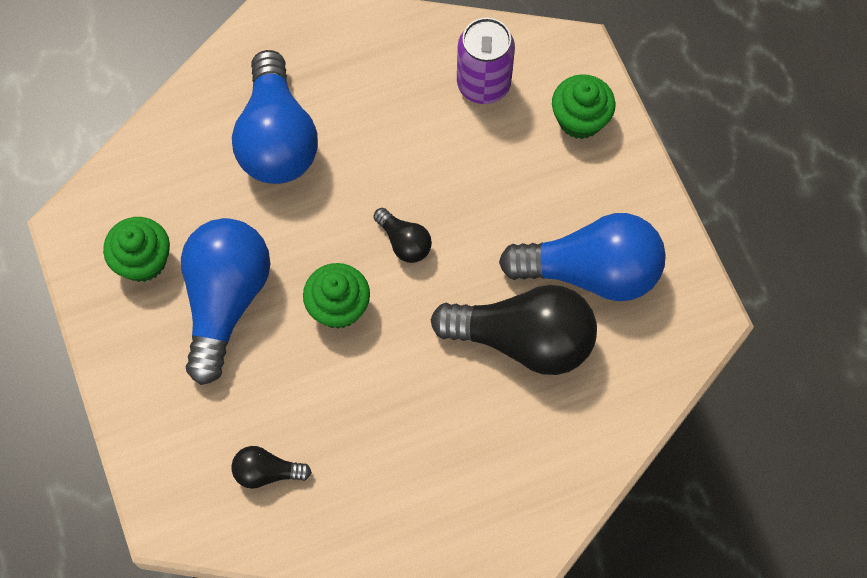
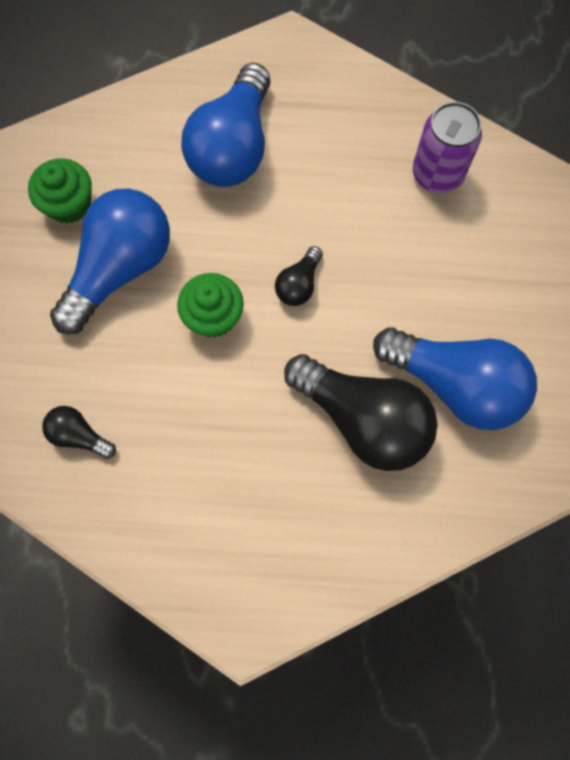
camera: 25 degrees right, 5 degrees up
(404, 242) = (299, 284): black light bulb -> black light bulb turned 45 degrees clockwise
(580, 119) = (511, 241): green cupcake -> none

